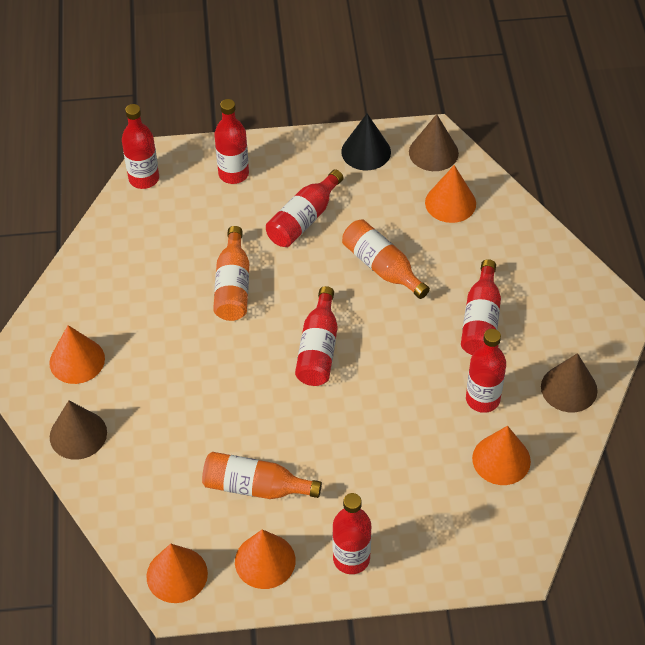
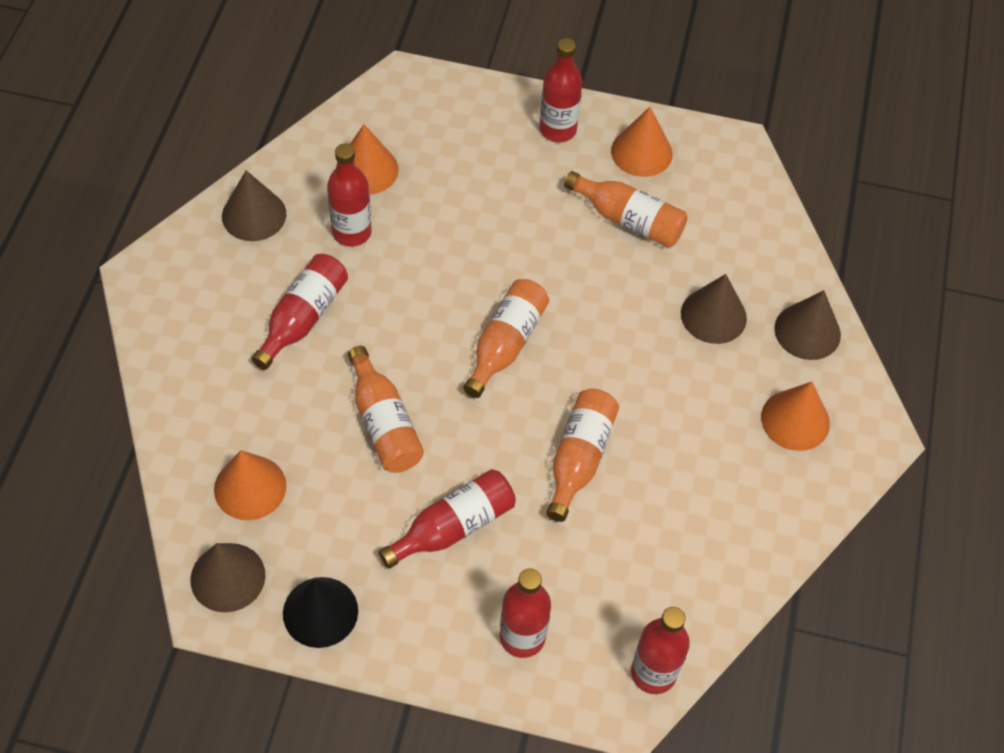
camera: 165 degrees left, 5 degrees up
(159, 423) = (713, 315): none -> brown cone
(177, 574) = (731, 166): orange cone -> none
(318, 348) = (505, 344): red bottle -> orange bottle

